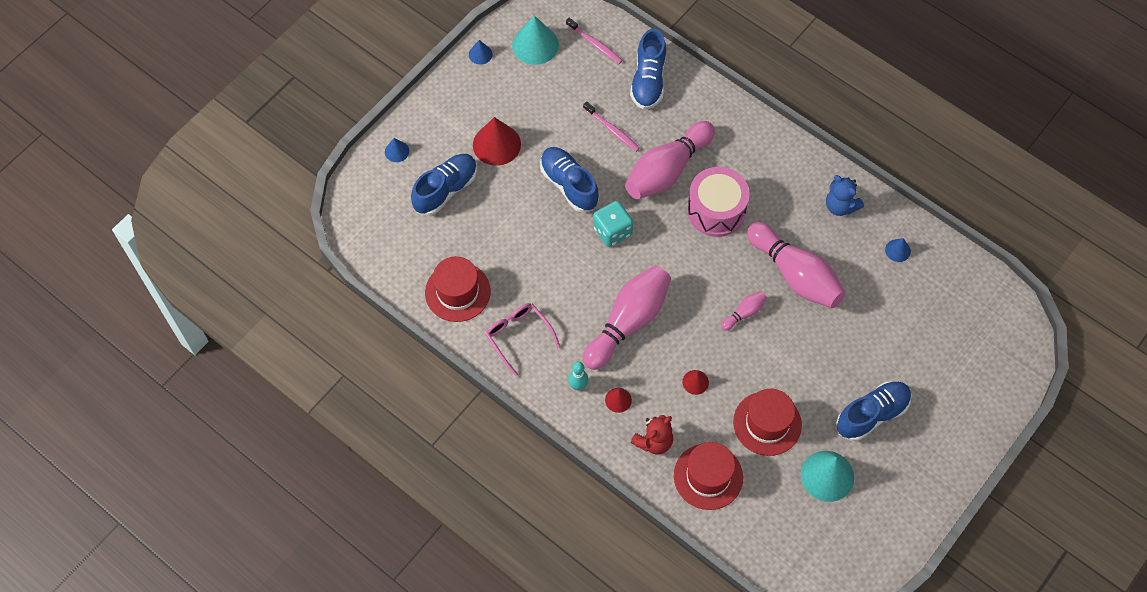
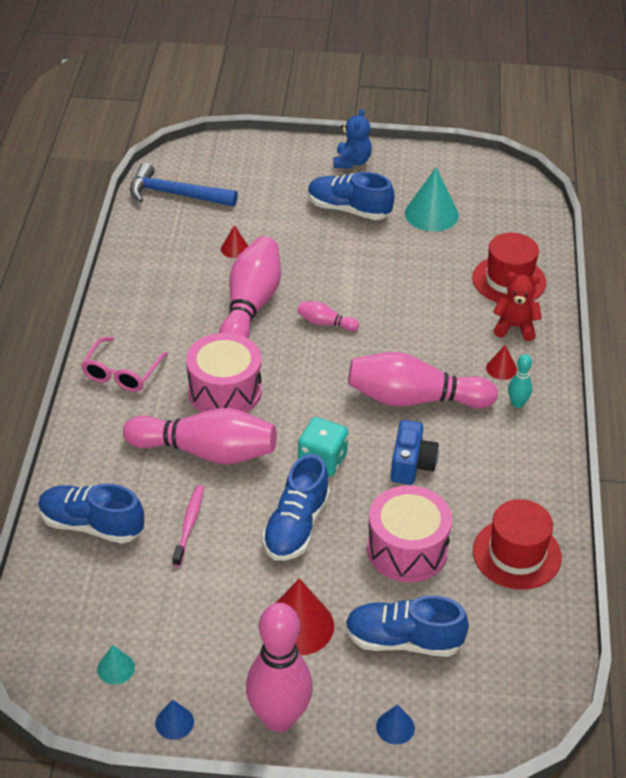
camera: 125 degrees left, 20 degrees down
(445, 101) = (279, 718): none -> pink bowling pin
(507, 233) = (407, 549): none -> pink drum
(519, 337) = (514, 474): pink glasses -> pink glasses (122, 372)
(535, 45) = (116, 668): turquoise cone -> turquoise cone, size x0.51
(571, 281) = (411, 464): none -> blue camera
(595, 44) = (71, 605): pink toothbrush -> none
(648, 80) = (91, 525): blue shoe -> blue shoe turned 135 degrees counterclockwise
(695, 382) = (429, 325): red cone -> red cone (235, 249)
(767, 423) = (421, 265): red hat -> none
(840, 206) = (142, 306): blue teddy bear -> blue teddy bear (352, 162)
(897, 250) = (162, 252): blue cone -> none
(969, 298) = (176, 194): none -> blue hammer

